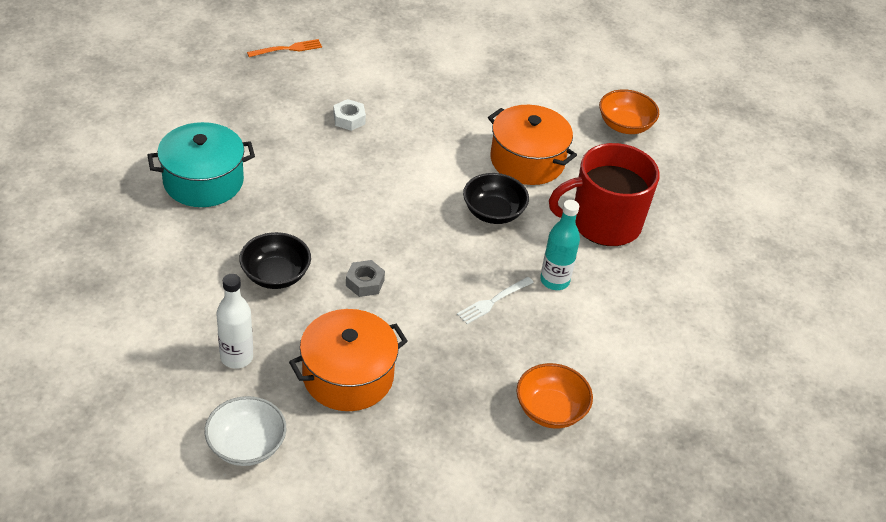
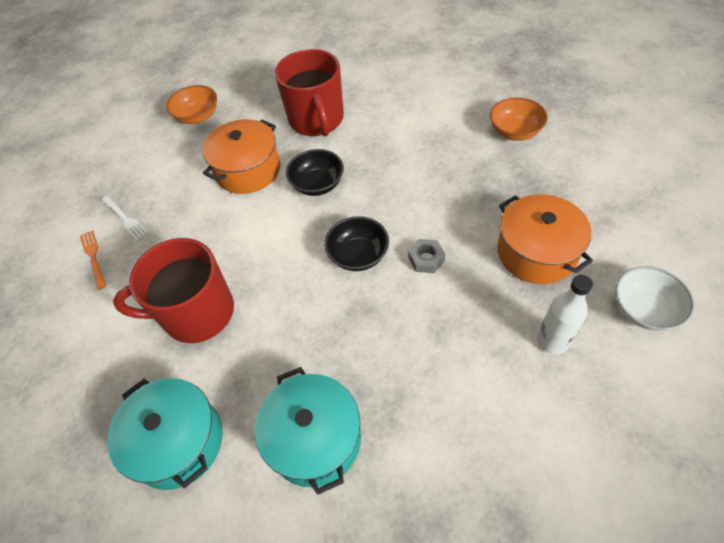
camera: 85 degrees left, 10 degrees up
(231, 107) = (178, 442): none -> turquoise pot
(275, 275) = (438, 332): black bowl -> black bowl (358, 255)
(288, 49) = (65, 401): orange fork -> orange fork (93, 257)
(349, 119) = (197, 313): white nut -> red mug
(493, 301) = (420, 173): white fork -> white fork (125, 218)
(554, 281) = (387, 141): turquoise bottle -> none

